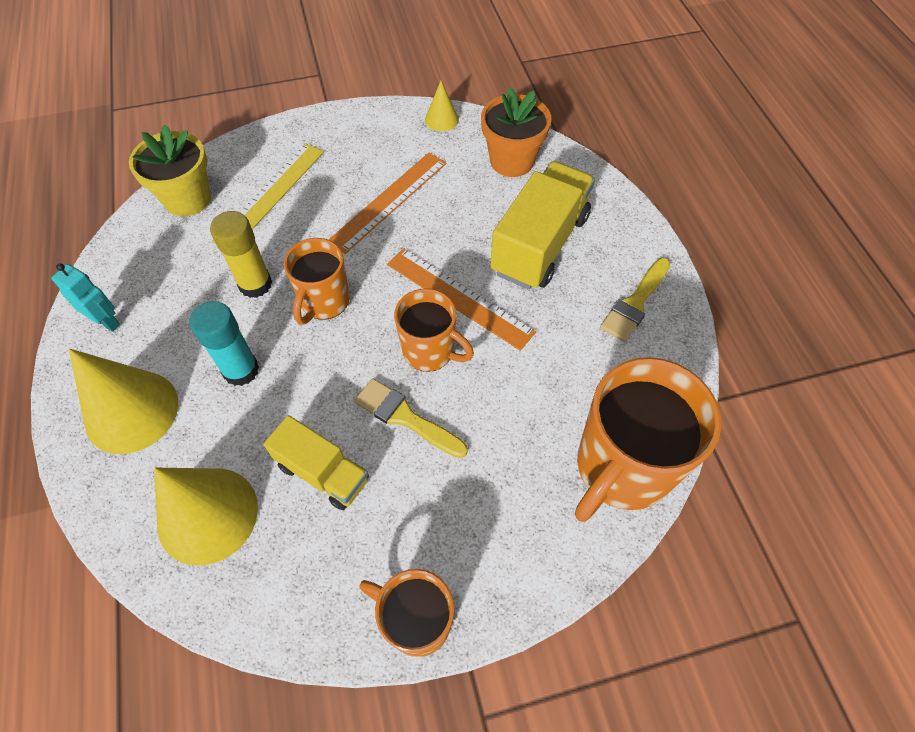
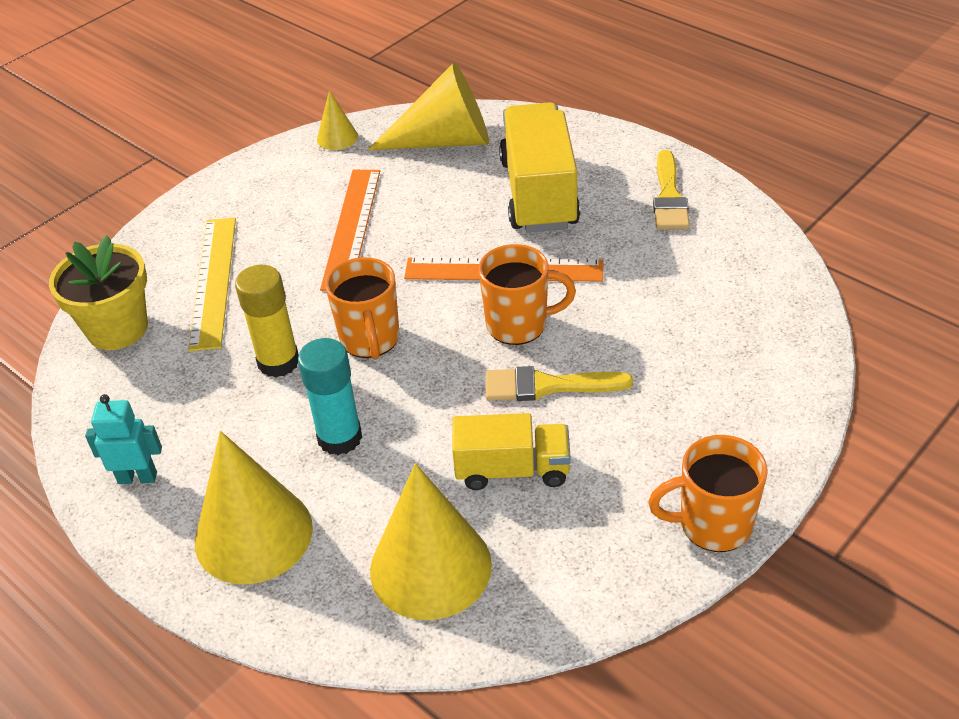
camera: 30 degrees left, 15 degrees down
(512, 161) = (445, 141): orange flower pot -> yellow cone
(621, 468) = (775, 320): orange mug -> none

